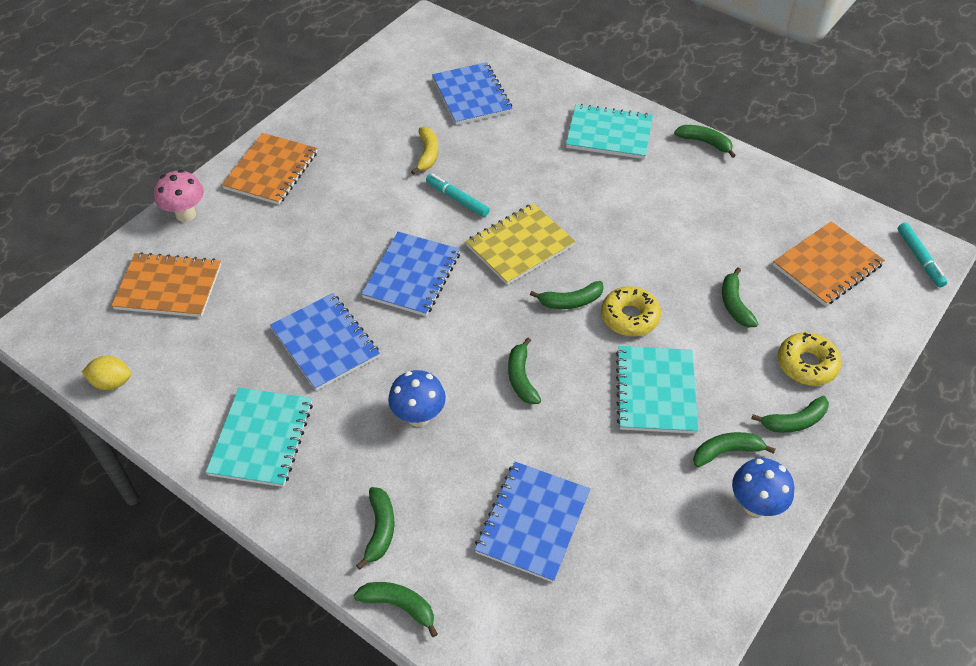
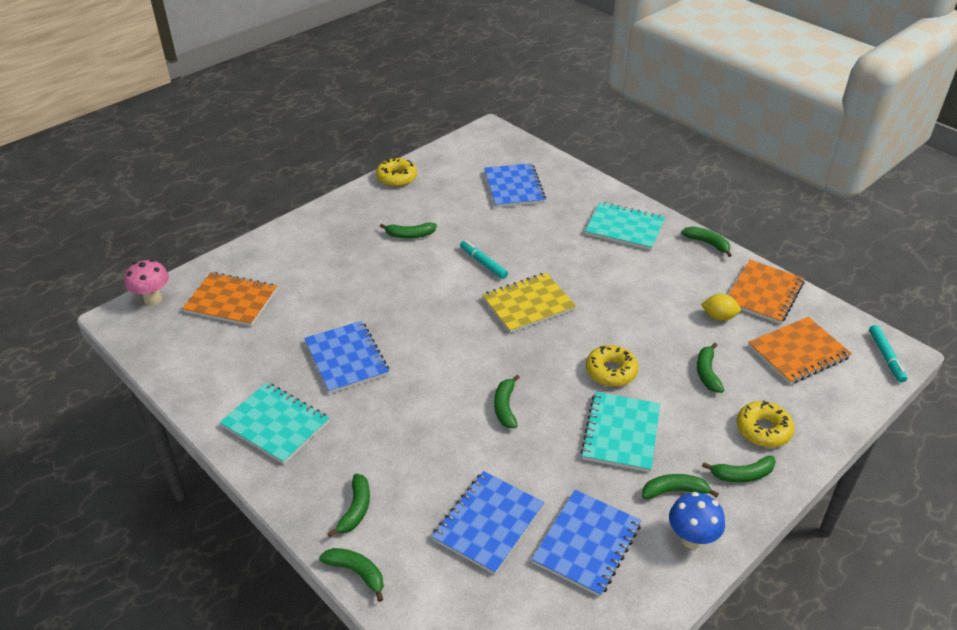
camera: 10 degrees right, 10 degrees down
(112, 382) = (167, 366): yellow lemon -> yellow lemon (718, 317)
(186, 214) = (259, 249): pink mushroom -> pink mushroom (153, 299)
(261, 438) = (275, 424): turquoise notebook -> turquoise notebook turned 75 degrees counterclockwise
(271, 171) = (335, 225): orange notebook -> orange notebook (764, 293)
(330, 99) = (397, 178): none -> yellow donut
(412, 275) = (431, 316): blue notebook -> blue notebook (587, 543)
(418, 416) = (410, 425): blue mushroom -> none
(427, 154) = (466, 227): yellow banana -> none
(570, 301) = (562, 352): green banana -> green banana (410, 235)

